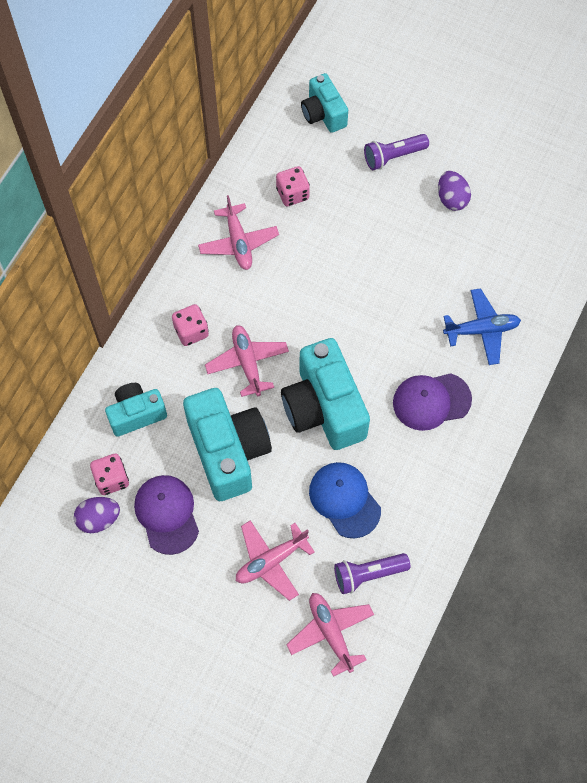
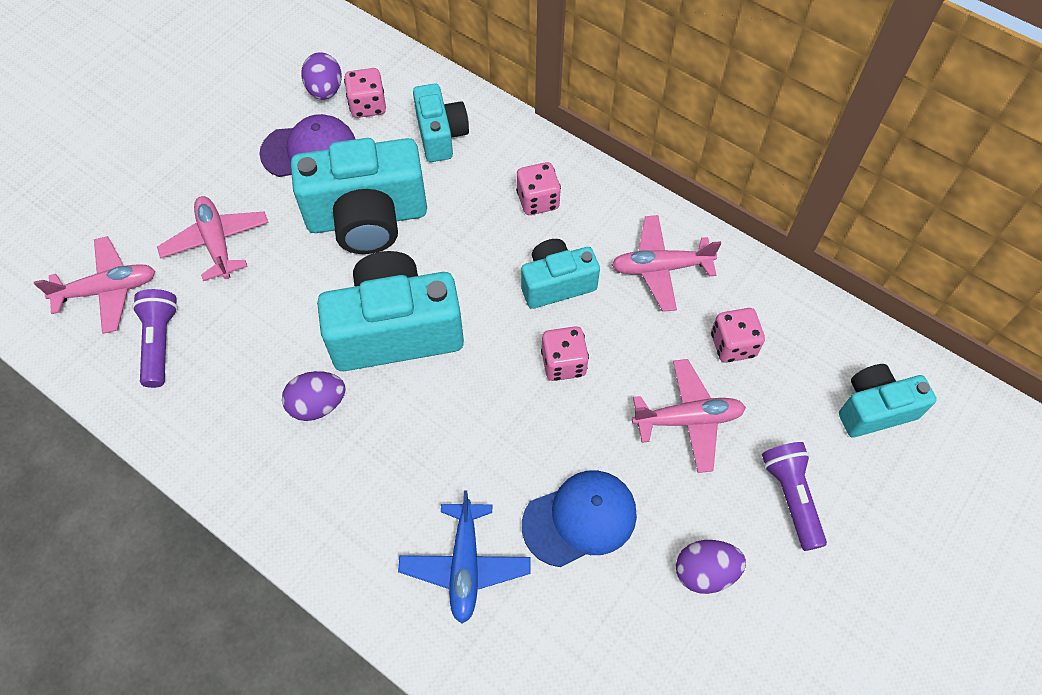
camera: 100 degrees right, 5 degrees down
(247, 363) = (481, 254): pink plane -> pink plane (688, 419)
(264, 308) = (556, 283): none -> turquoise camera
(327, 294) = (563, 363): none -> pink dice
(344, 500) = (264, 333): blue cap -> blue cap (580, 519)
(393, 446) = (318, 405): none -> purple egg
(431, 401) = (370, 467): purple cap -> none

